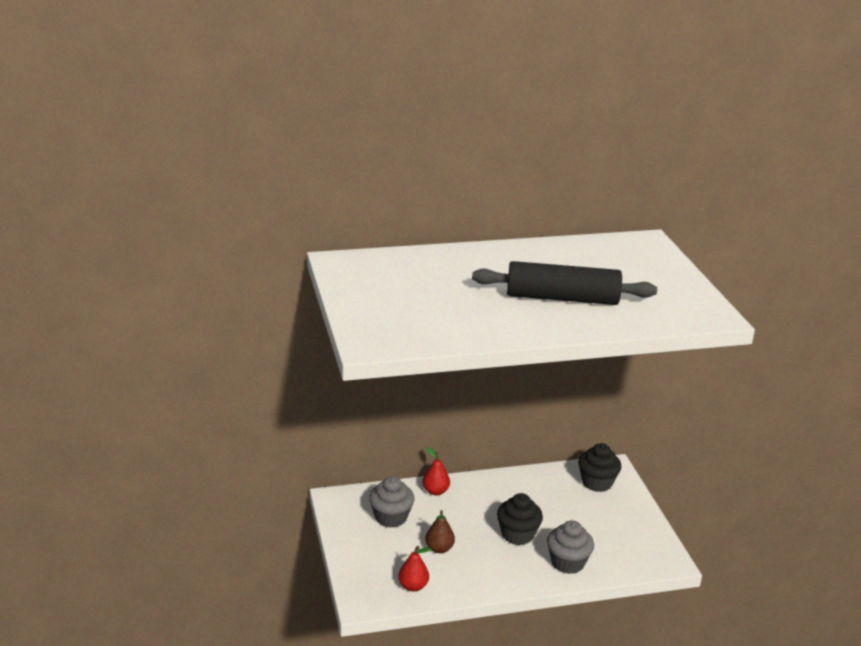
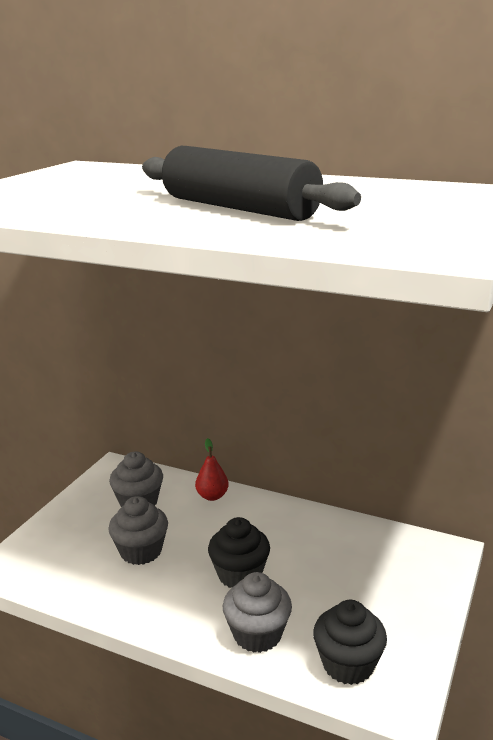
camera: 40 degrees right, 5 degrees down
(413, 586) = (65, 576): red pear -> none
(439, 548) = (141, 551): brown pear -> grey cupcake
(597, 482) = (406, 559): black cupcake -> black cupcake (348, 664)

